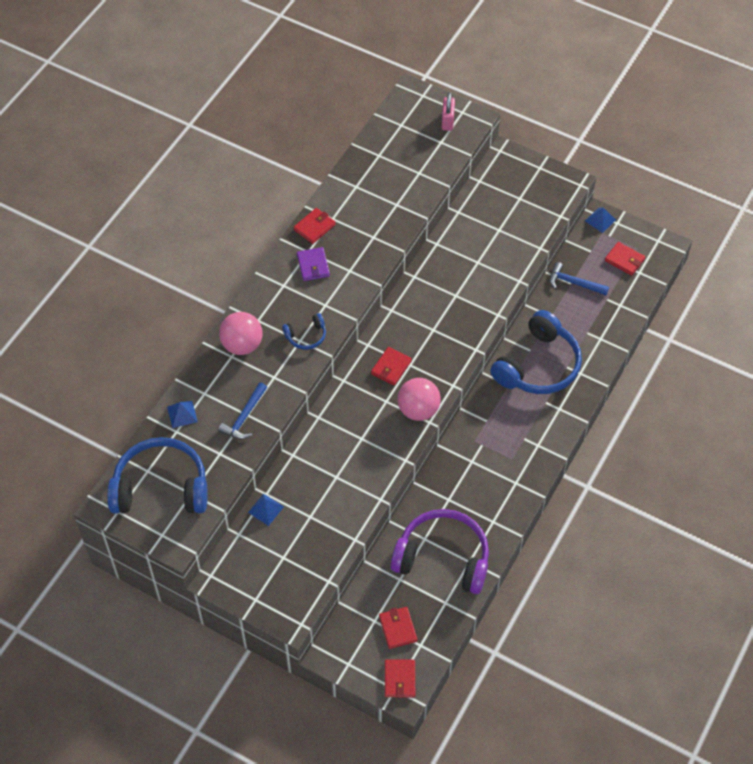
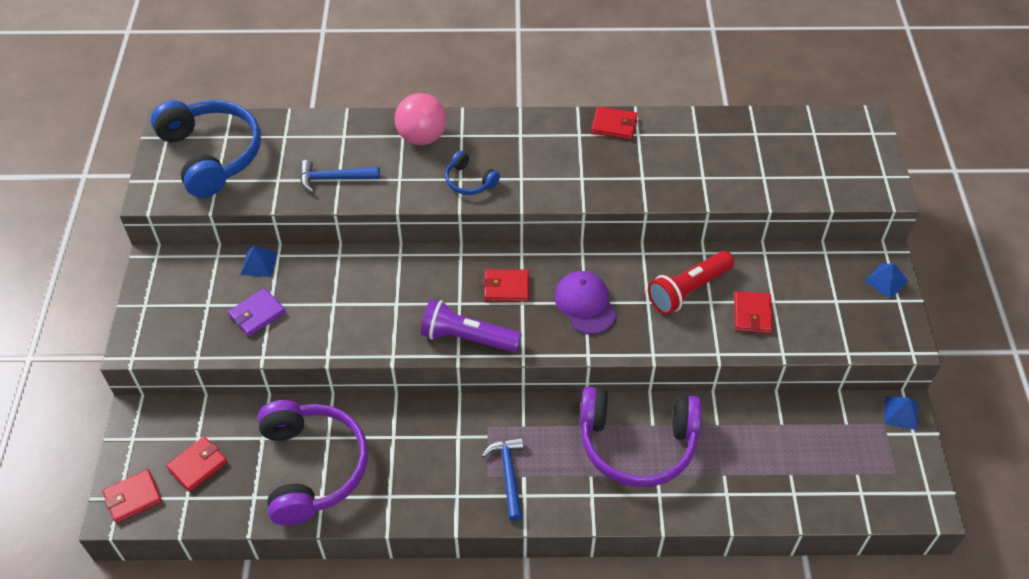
camera: 60 degrees right, 5 degrees down
(182, 414) = (308, 131): blue pyramid -> blue pyramid (886, 280)
(313, 266) = (564, 146): purple wallet -> purple wallet (257, 314)
(418, 410) = (467, 338): pink ball -> purple flashlight
(434, 330) = (585, 304): none -> purple cap
(447, 121) = (858, 169): pink padlock -> none
(461, 269) = (688, 290): none -> red flashlight
(538, 365) = (637, 444): blue headphones -> purple headphones
(574, 283) = (785, 427): blue hammer -> blue hammer (508, 475)
(624, 260) = (865, 467): red wallet -> red wallet (752, 314)

